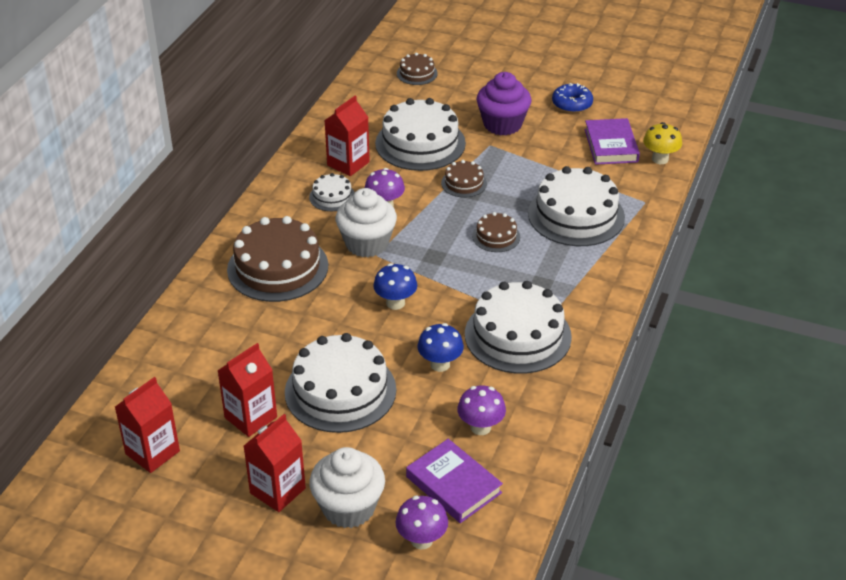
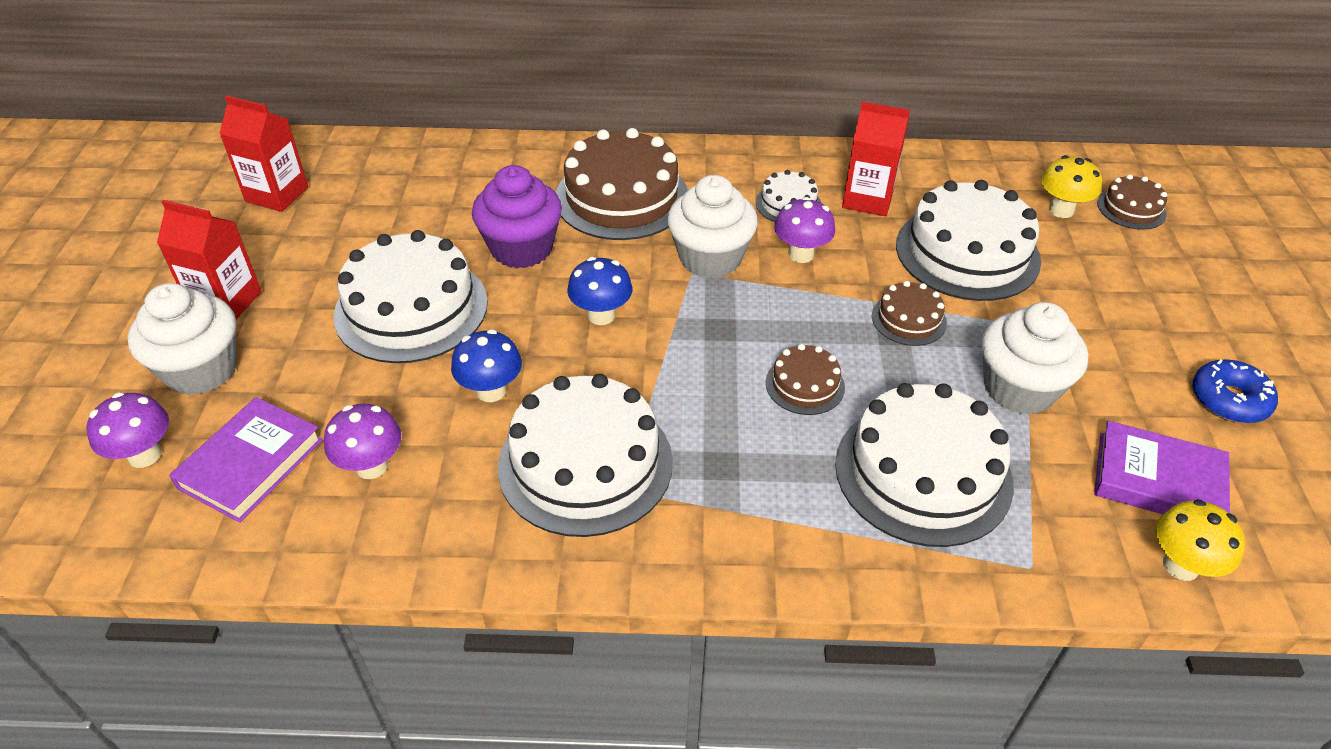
camera: 70 degrees right, 5 degrees up
(250, 417) = (346, 248): red carton -> none
(403, 97) = (1061, 210): none -> yellow mushroom
(502, 124) = (1091, 327): purple cupcake -> purple cupcake (521, 248)
(534, 164) = (1019, 389): none -> white cupcake
(611, 145) = (1157, 480): purple book -> purple book turned 45 degrees clockwise

